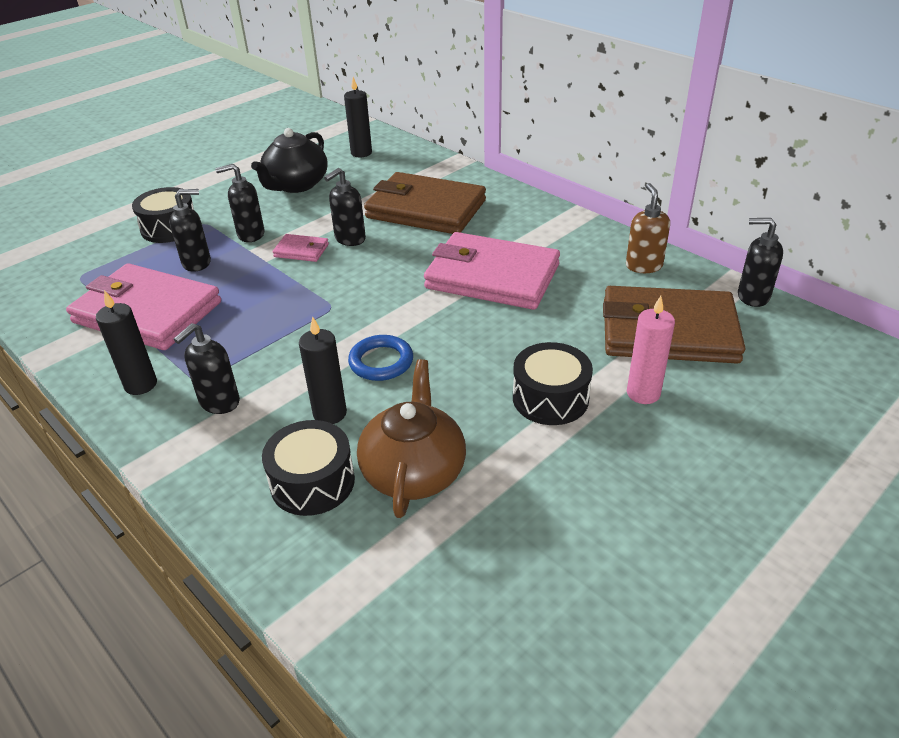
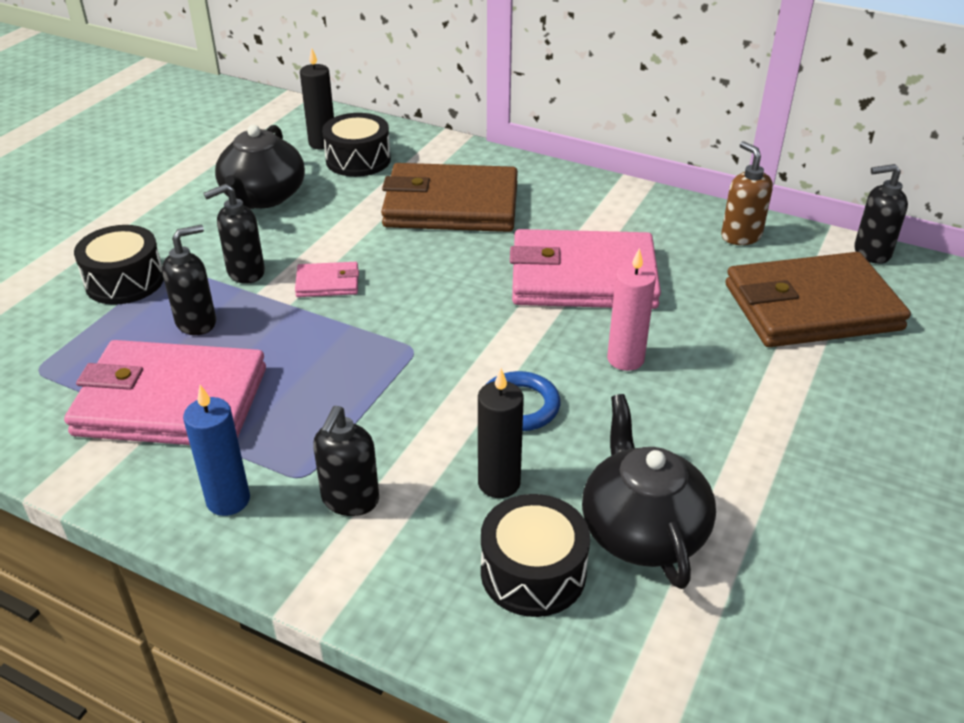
camera: 20 degrees left, 0 degrees up
(141, 385) = (228, 500): black candle -> blue candle
(350, 239) = (380, 258): black soap dispenser -> none
(414, 471) = (642, 530): brown teapot -> black teapot
(550, 398) = (737, 410): black drum -> black drum (358, 160)
(643, 393) = (829, 383): pink candle -> pink candle (625, 359)

